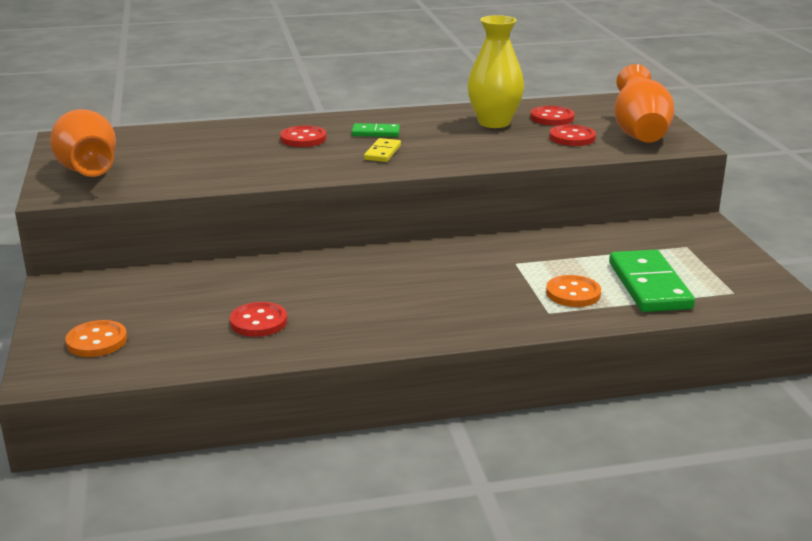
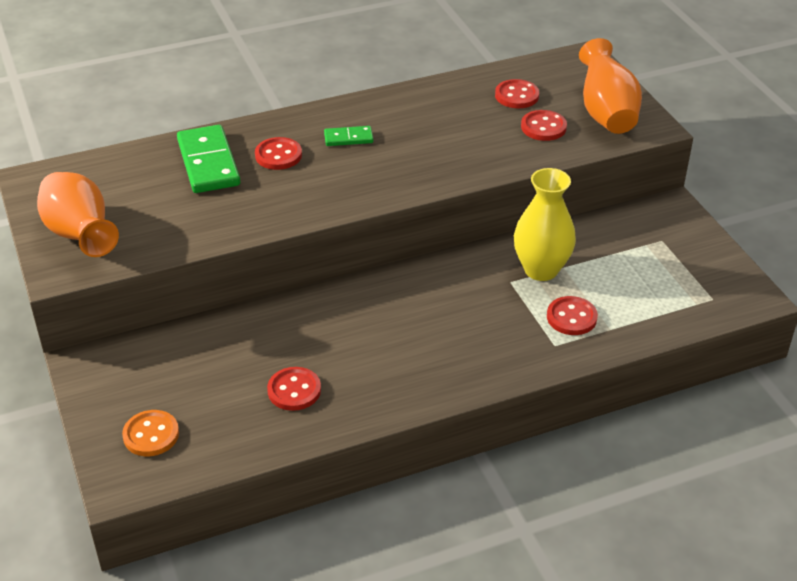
camera: 10 degrees left, 15 degrees up
(382, 152) = (365, 170): yellow domino -> none
(494, 122) = (461, 109): yellow vase -> yellow vase (541, 269)
(573, 293) = (571, 317): orange button -> red button
(649, 285) = (637, 299): green domino -> green domino (208, 163)

